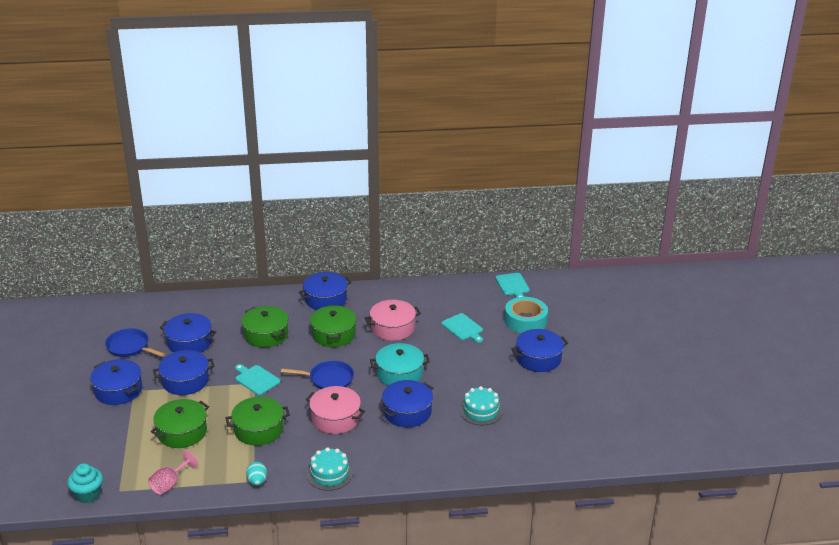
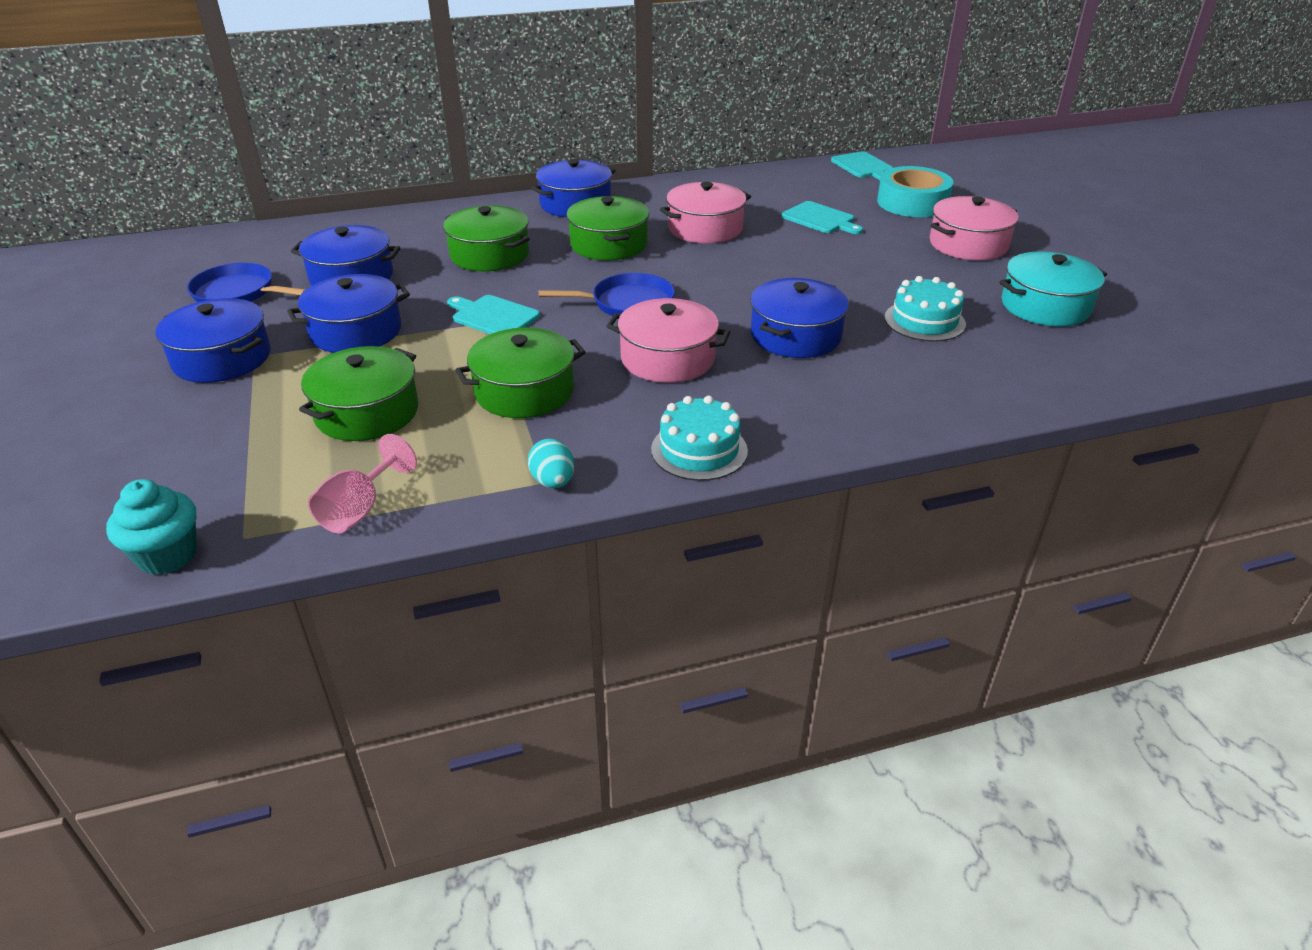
camera: 10 degrees left, 5 degrees up
(399, 373) = (750, 284): turquoise pot -> turquoise pot (1045, 306)
(538, 358) = (968, 244): blue pot -> pink pot

